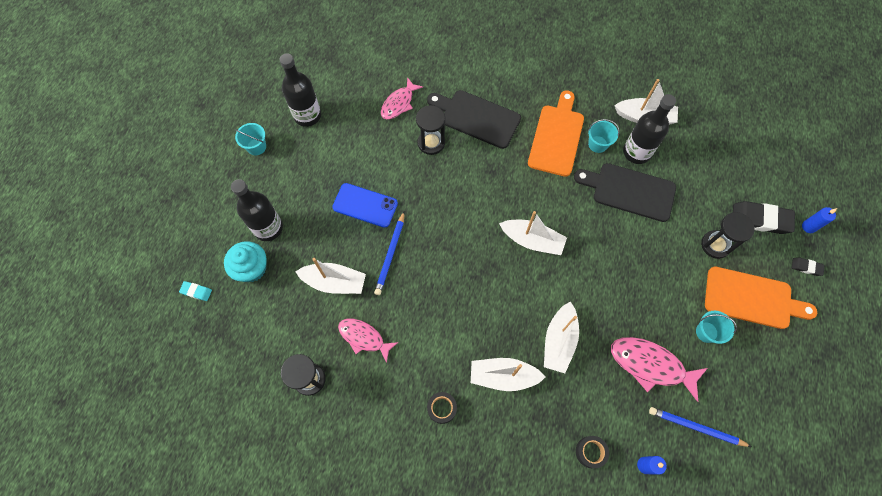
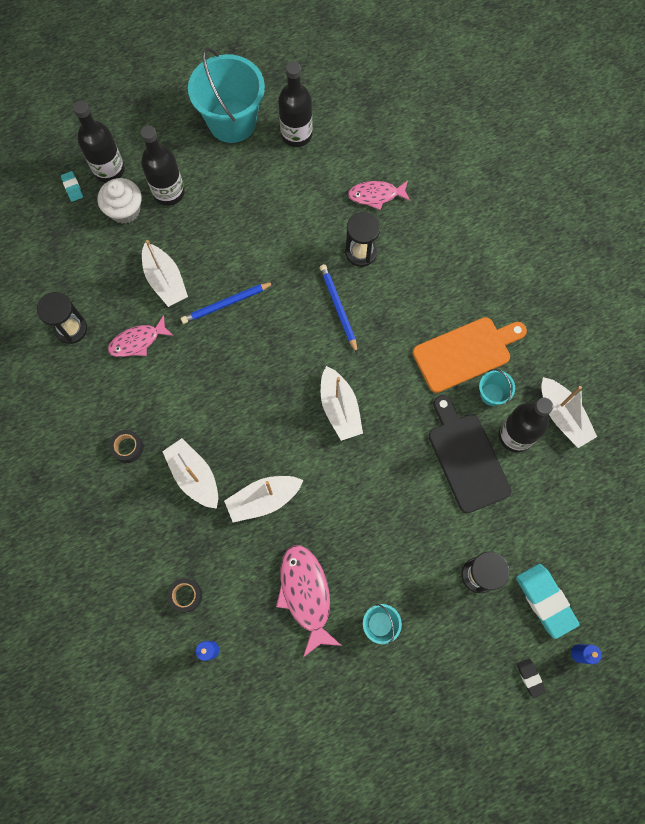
camera: 50 degrees right, 5 degrees up
(209, 255) = (109, 170): none -> black bottle
(252, 268) = (125, 210): turquoise cupcake -> white cupcake
(256, 147) = (232, 122): turquoise bucket -> turquoise bucket, size x2.28
(364, 337) = (137, 341): pink fish -> pink fish turned 105 degrees counterclockwise
(365, 205) = (253, 248): blue phone -> none
(476, 118) = (421, 270): black cutting board -> none
(696, 427) = (279, 673): blue pencil -> blue pencil (338, 308)
(752, 298) = (450, 645): orange cutting board -> none
(760, 219) = (545, 600): black eraser -> turquoise eraser

